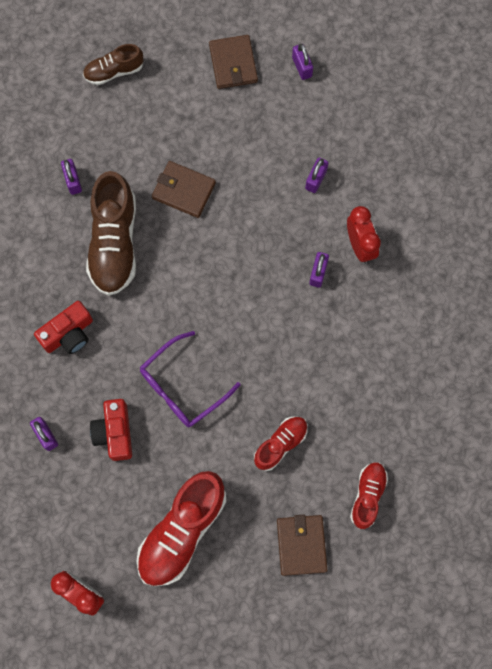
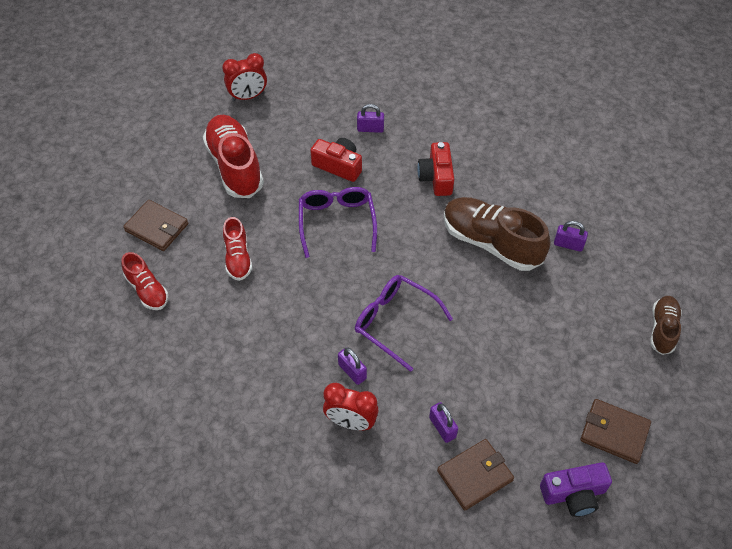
camera: 125 degrees right, 20 degrees down
(184, 190) = (505, 316): brown wallet -> brown wallet (475, 475)
(250, 270) = (395, 322): none -> purple glasses
(302, 67) = (573, 494): purple padlock -> purple camera

